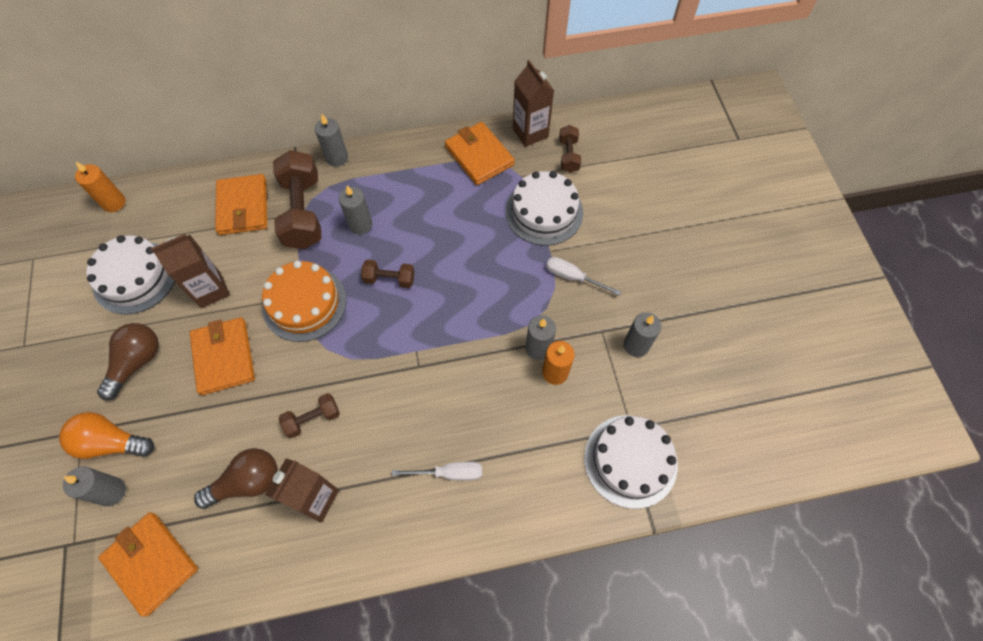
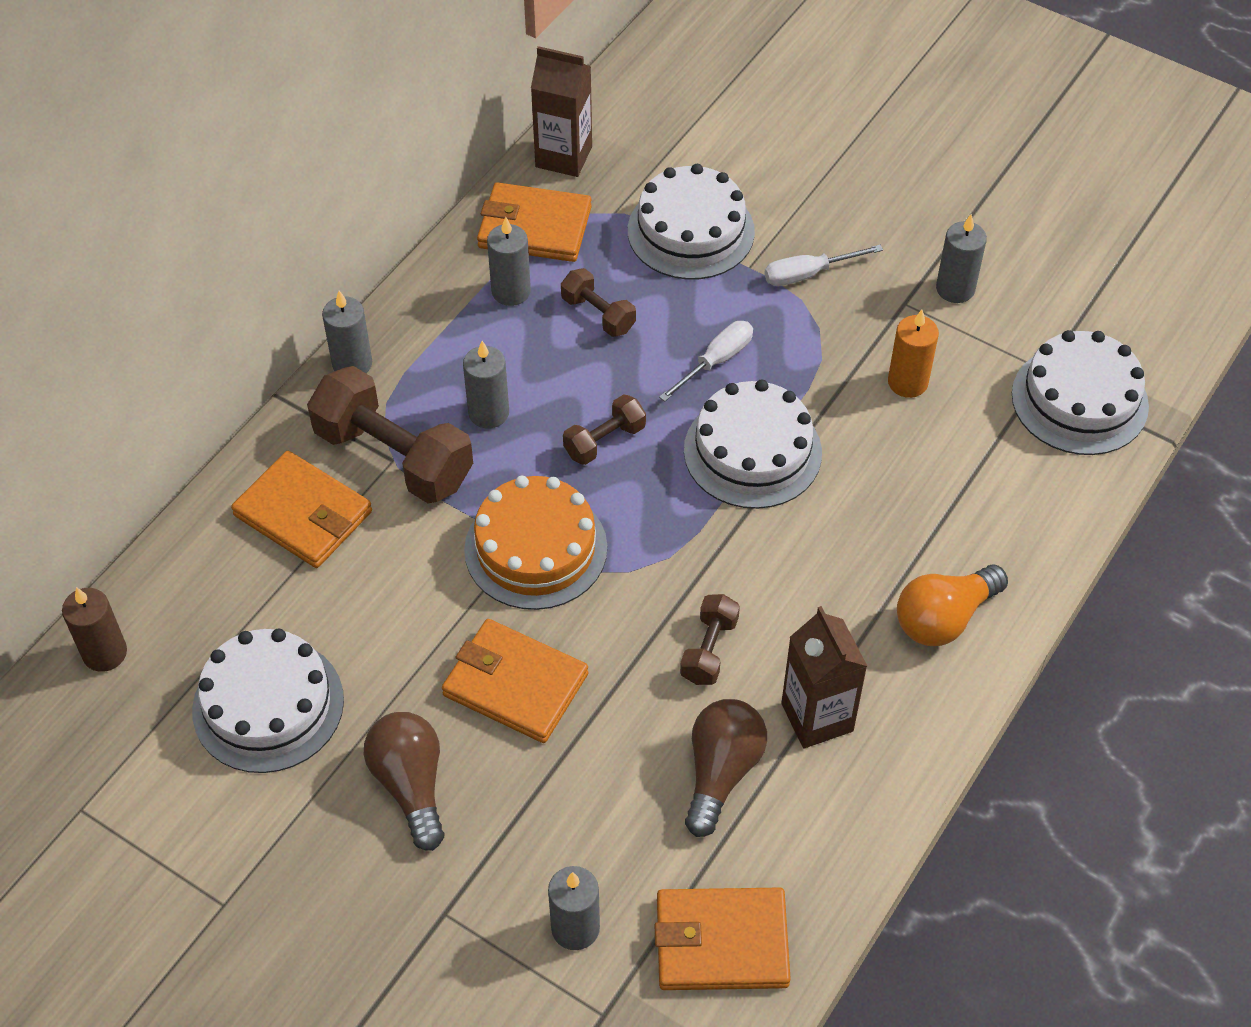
camera: 45 degrees left, 10 degrees down
(111, 442) = (502, 886): orange light bulb -> orange light bulb (944, 618)
(114, 203) = (105, 653): orange candle -> brown candle
(211, 290) = (394, 634): brown carton -> none
(444, 342) = (752, 451): none -> white cake
(449, 473) = (922, 568): white screwdriver -> white screwdriver (716, 361)
(538, 348) = (861, 374): grey candle -> grey candle (511, 291)
(568, 155) = (641, 149): brown dumbbell -> brown dumbbell (598, 314)

